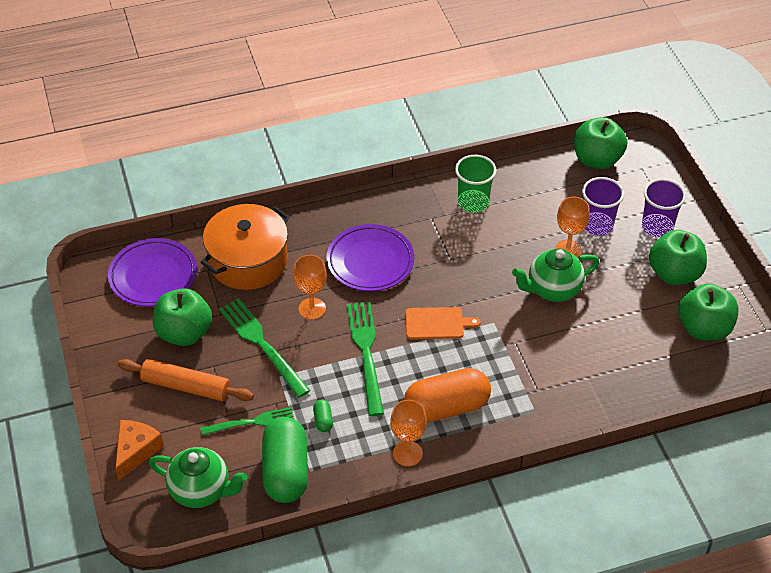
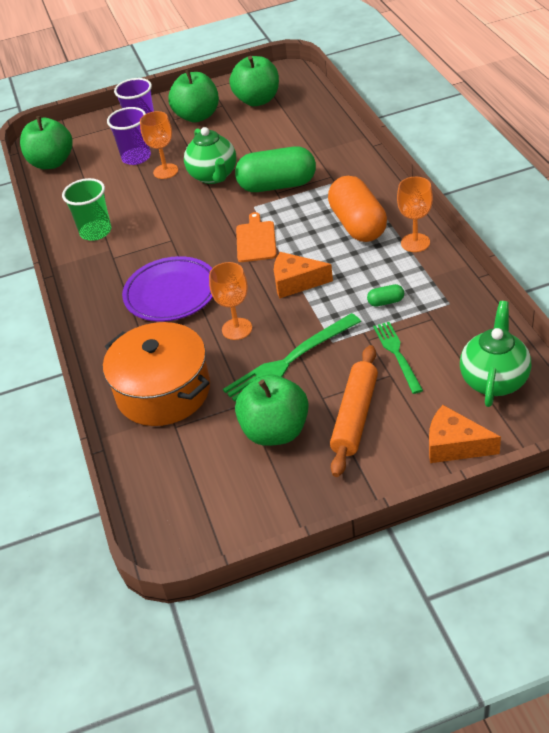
camera: 85 degrees left, 5 degrees down
(153, 276) = (183, 478): purple plate -> none
(286, 471) = (454, 320): green capsule -> green capsule (277, 185)
(366, 353) = (296, 282): green fork -> orange cheese

